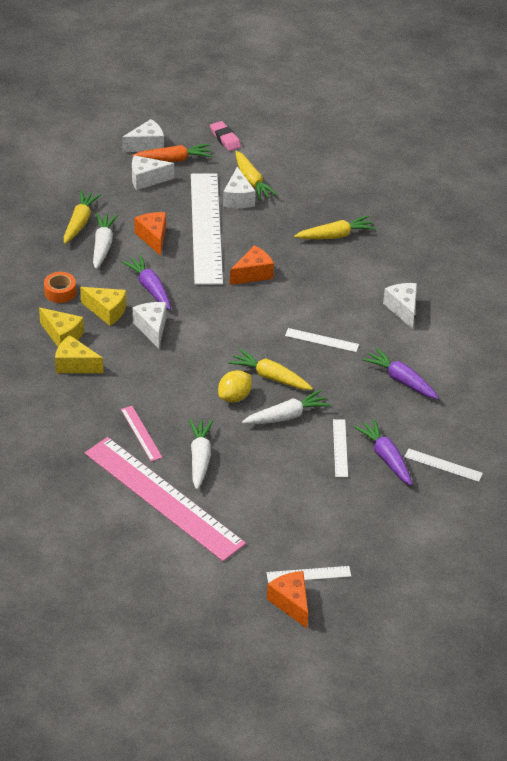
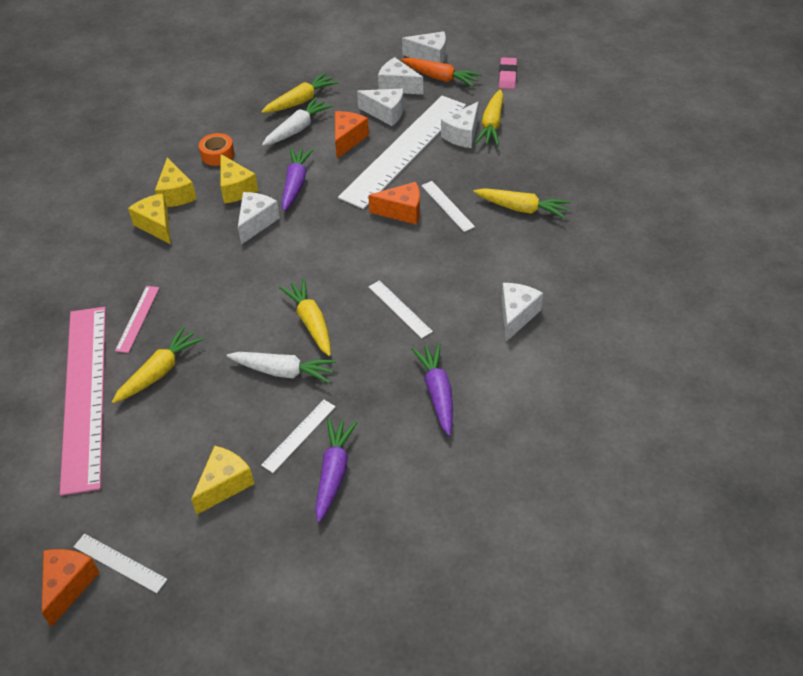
camera: 40 degrees right, 5 degrees up
(160, 205) = (385, 113): none -> white cheese
(200, 458) = (159, 372): white carrot -> yellow carrot
(234, 397) = (256, 326): yellow lemon -> none
(324, 499) = (224, 485): none -> yellow cheese
(443, 465) = (385, 517): white ruler -> white ruler (447, 206)

